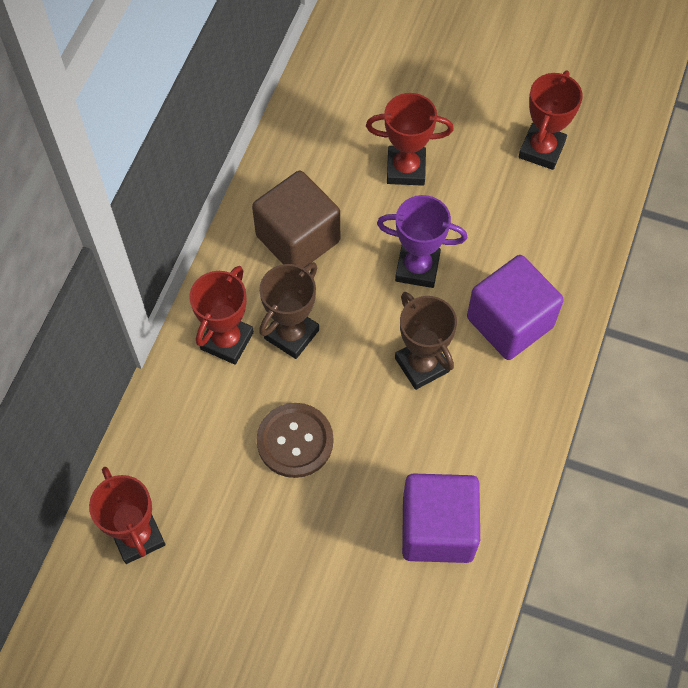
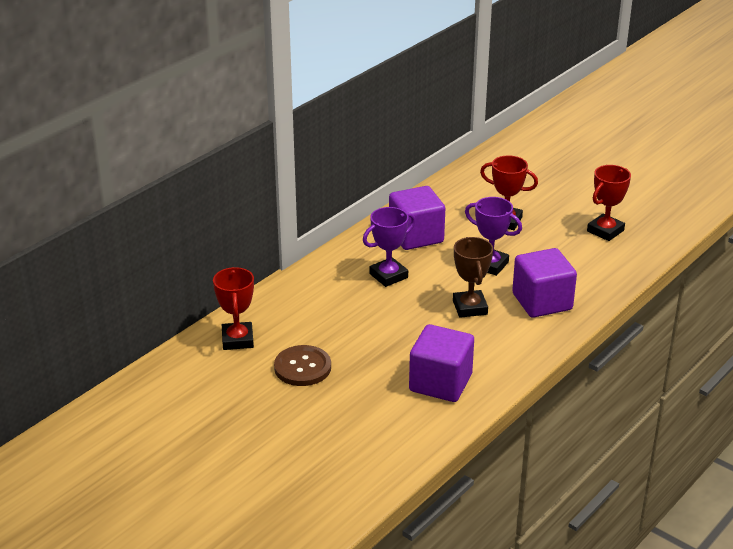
camera: 20 degrees right, 30 degrees down
(227, 341) = (344, 269): red trophy -> none
(291, 334) = (388, 276): brown trophy -> purple trophy
(295, 441) = (364, 322): brown button -> brown button (302, 367)
(298, 238) = (416, 236): brown cube -> purple cube

